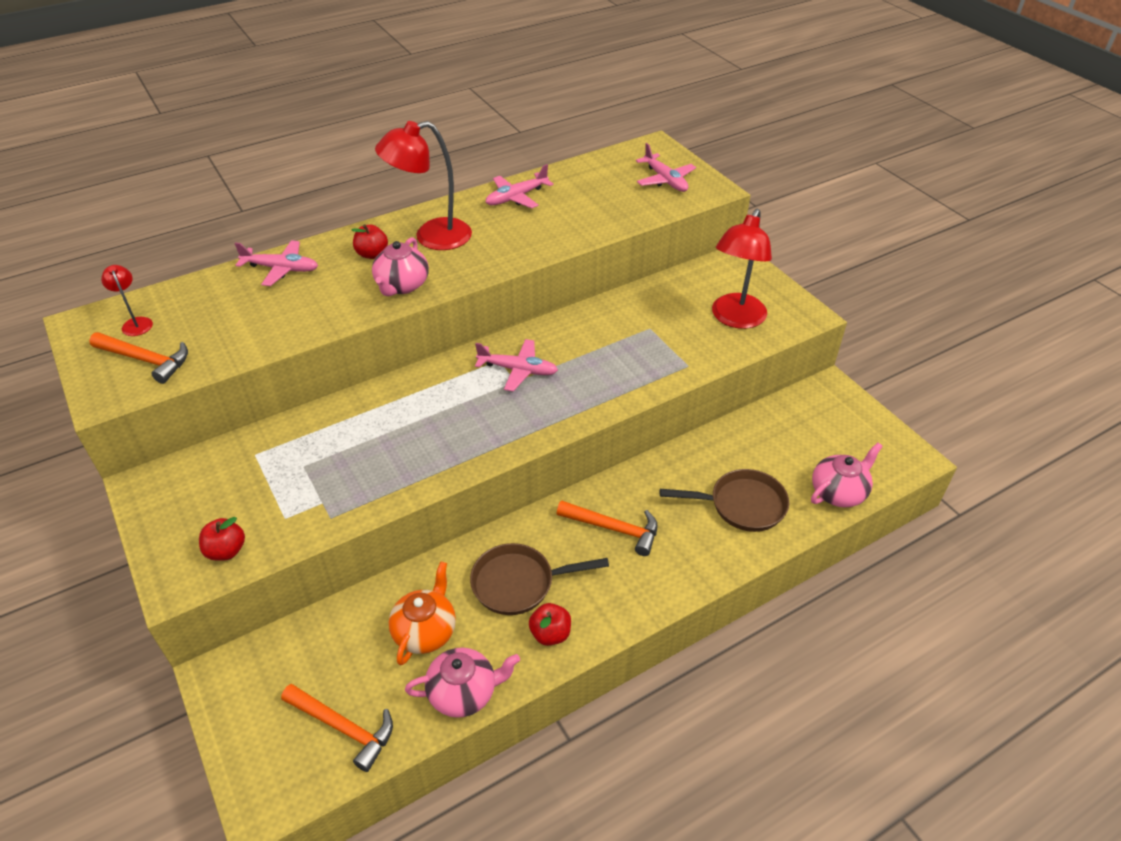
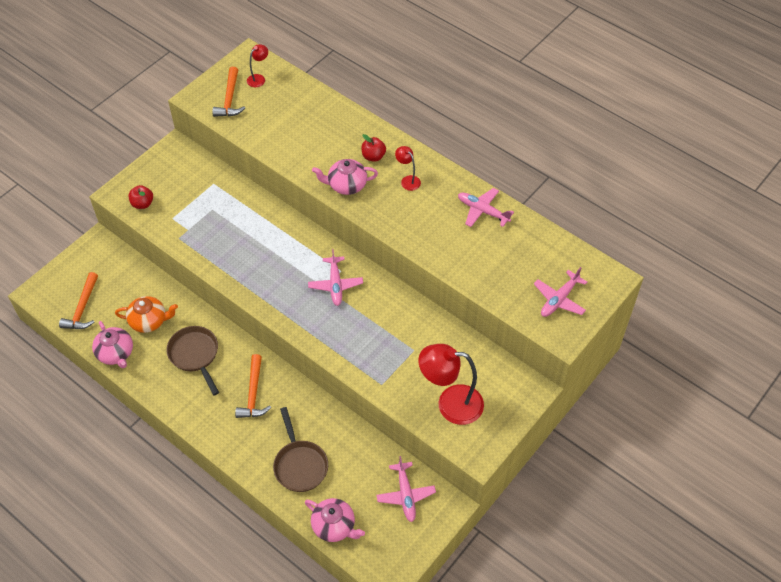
camera: 70 degrees right, 10 degrees up
(281, 269) = (337, 118): pink plane -> pink plane (405, 495)
(431, 237) = (408, 180): red lamp -> red lamp, size x0.48
(550, 634) = (164, 382): red apple -> none

